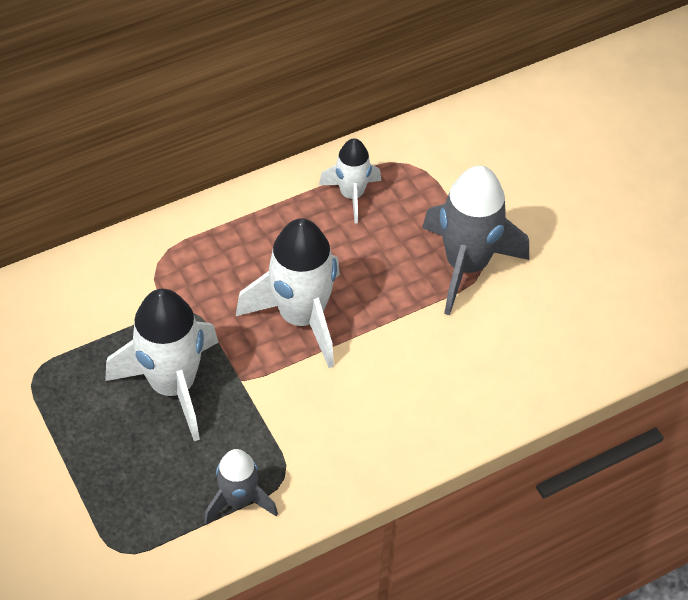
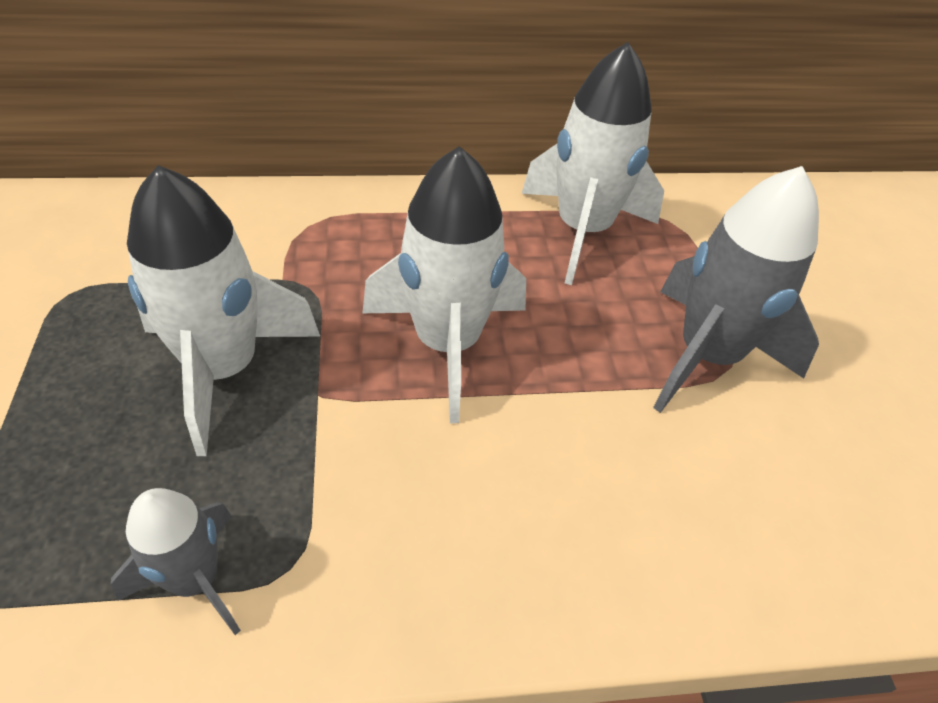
camera: 20 degrees right, 5 degrees down
(352, 195) = (582, 231): white rocket -> white rocket, size x1.73

